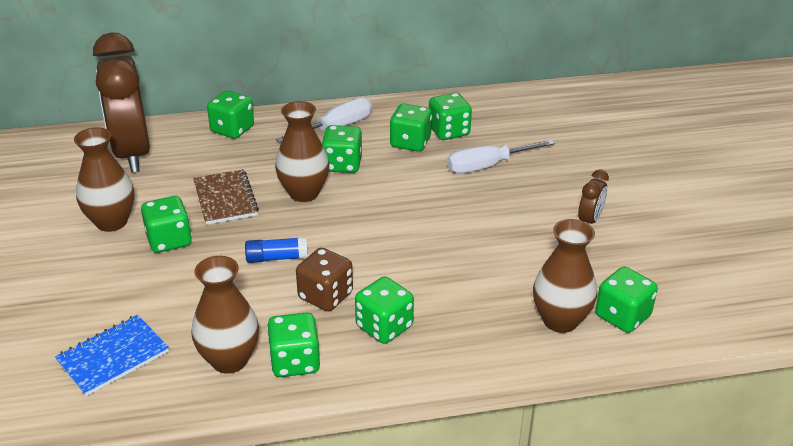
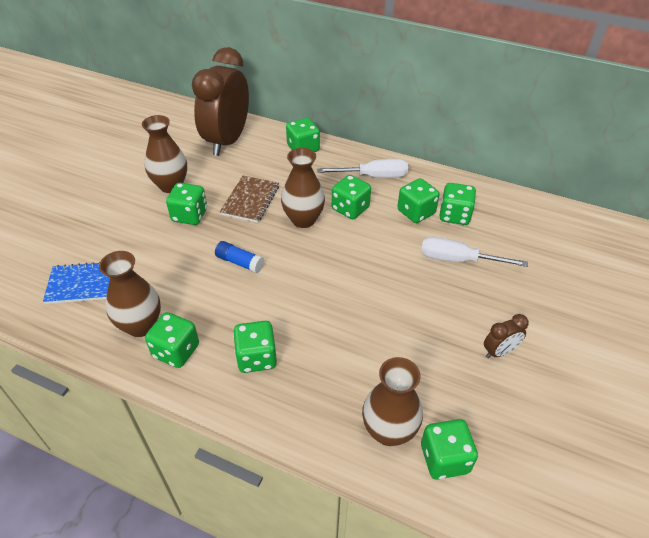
camera: 35 degrees right, 10 degrees up
(325, 296) = (242, 310): brown dice -> none

